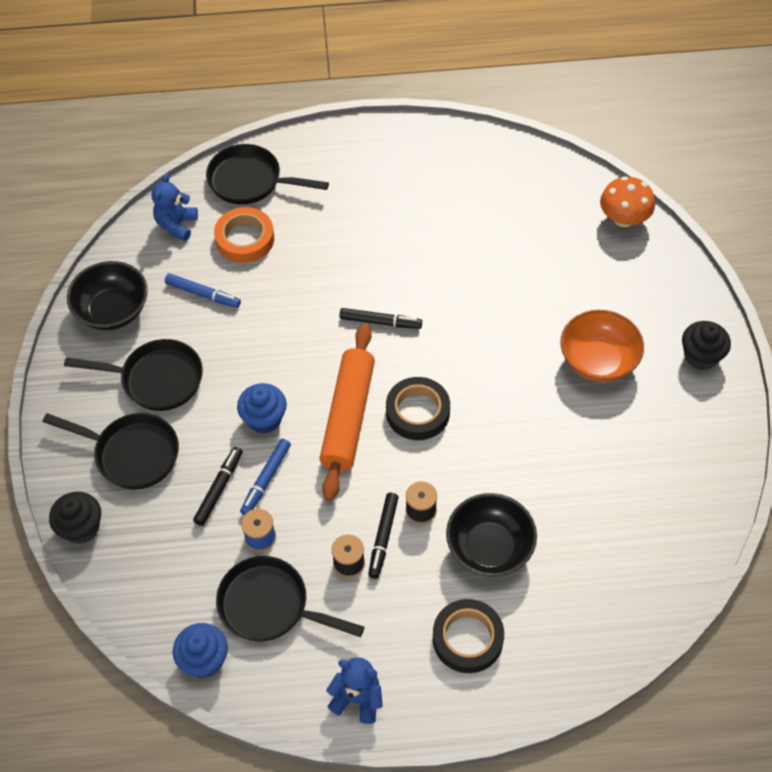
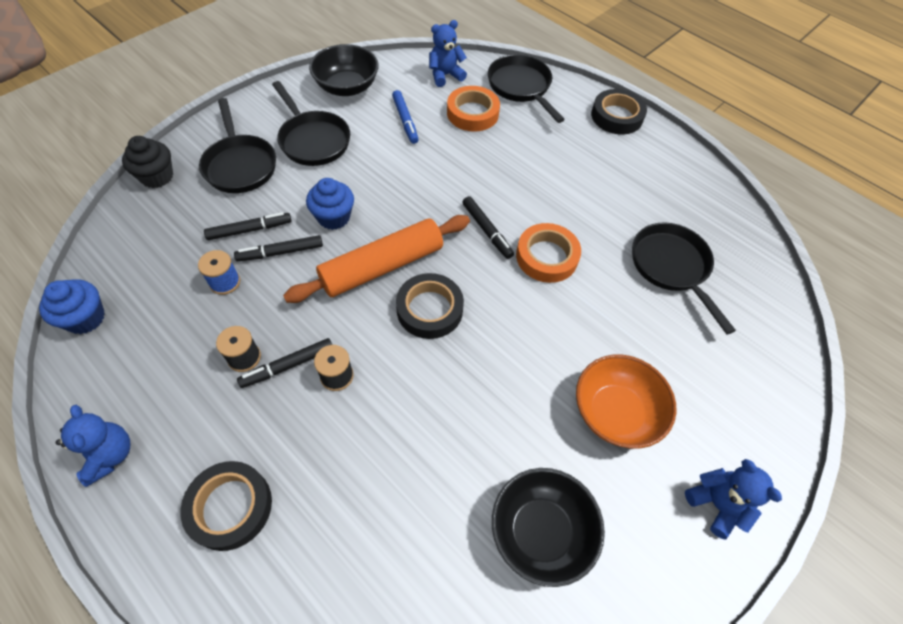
camera: 45 degrees right, 0 degrees up
(266, 480) = (280, 252): blue marker -> black marker
(270, 606) = (164, 329): black pan -> black pan (671, 267)
(351, 142) = (616, 116): none -> black tape
(441, 301) = (546, 257): none -> orange tape
(489, 547) = (341, 458): black bowl -> black bowl (540, 531)
(623, 218) = (774, 331): orange mushroom -> none
(701, 356) = (716, 504): black cupcake -> blue teddy bear

